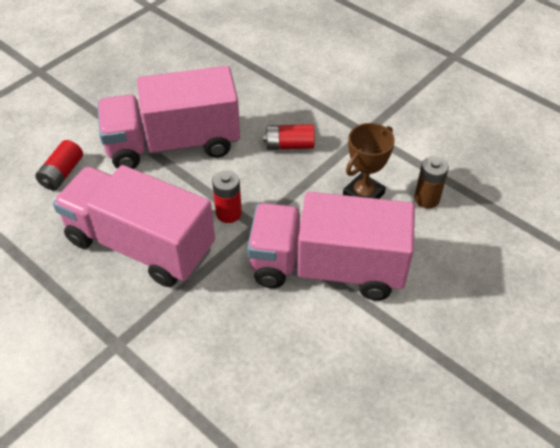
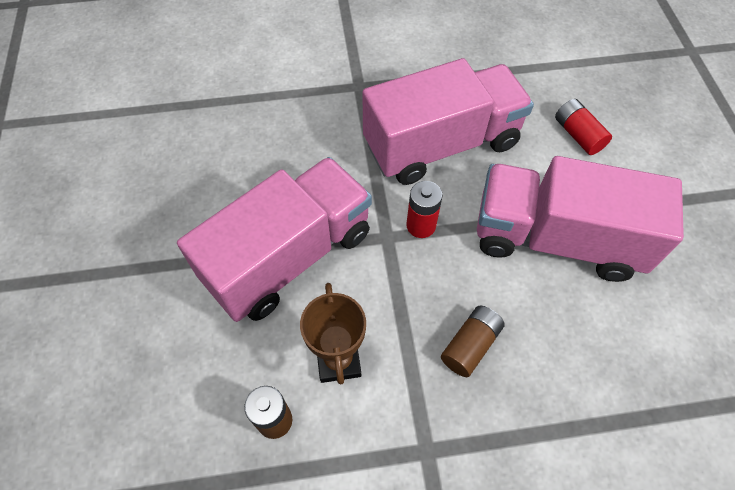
camera: 130 degrees right, 10 degrees up
(173, 144) = (556, 239): pink truck -> pink truck turned 105 degrees counterclockwise
(289, 145) = (470, 345): red battery -> brown battery

